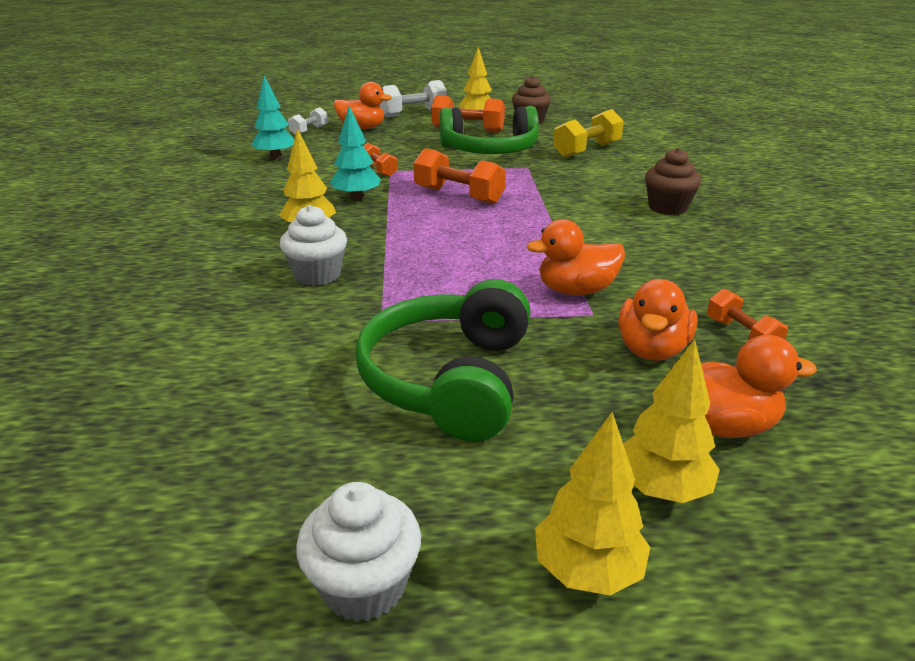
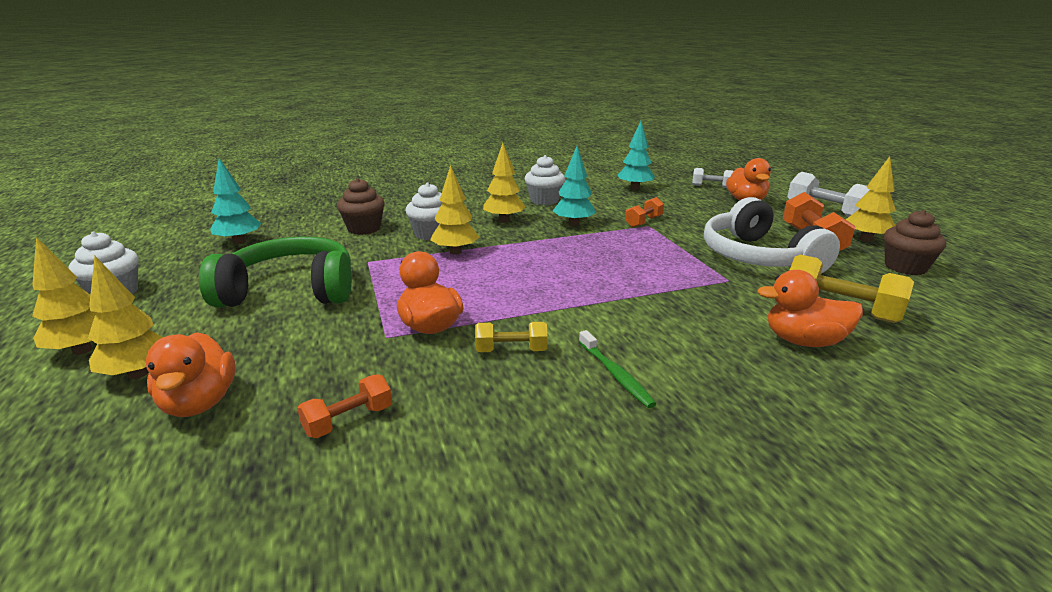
camera: 75 degrees right, 5 degrees down
(197, 448) = (239, 242): none -> turquoise tree
(263, 201) = (544, 200): none -> white cupcake
(390, 264) = (455, 252): none -> yellow tree
(458, 196) = (612, 258): orange dumbbell -> none
(490, 151) = (758, 257): green headphones -> white headphones
(628, 258) = (511, 350): none -> yellow dumbbell
(652, 349) = (324, 367): orange duck -> orange duck (804, 341)
(667, 208) = (681, 374): brown cupcake -> brown cupcake (364, 229)
(668, 227) = (615, 374): none -> green toothbrush

